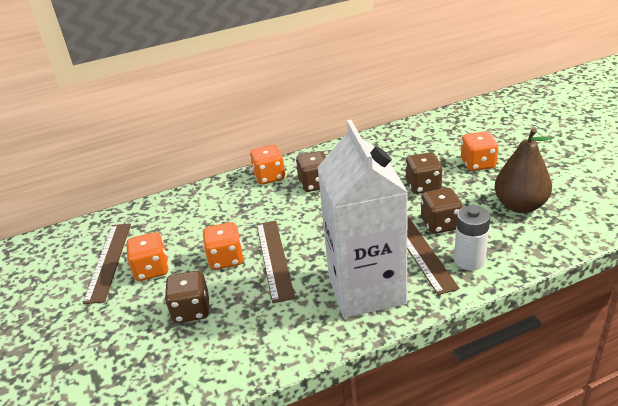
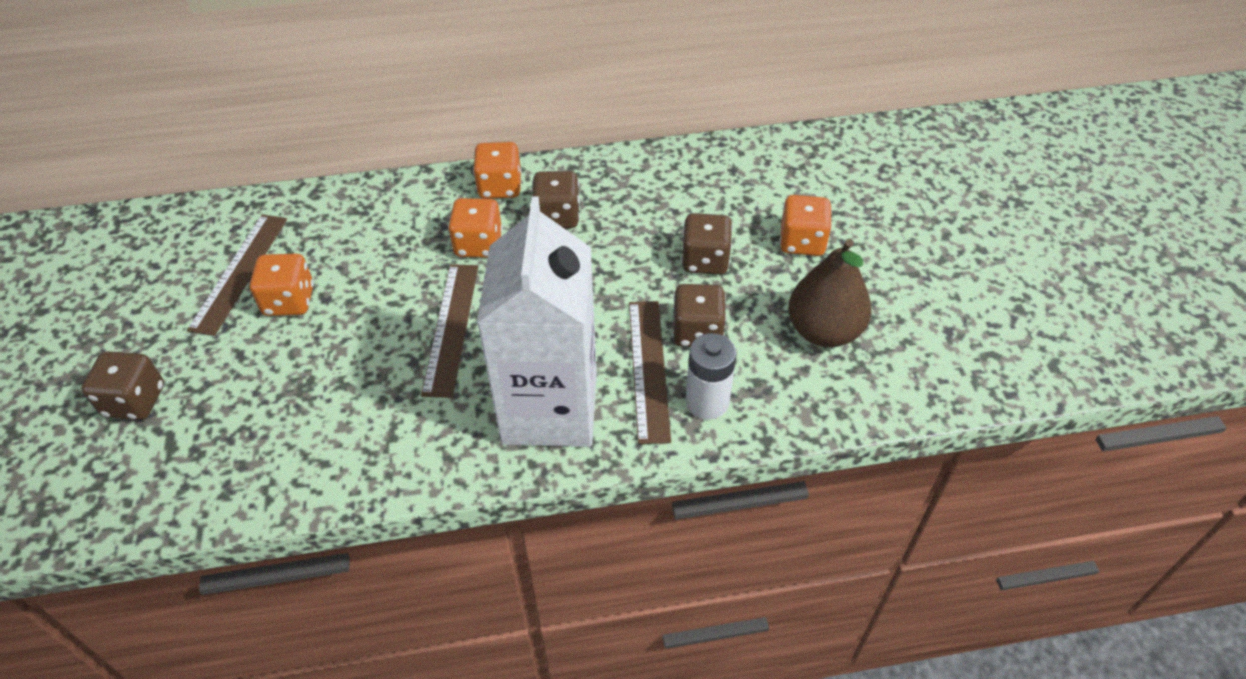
camera: 10 degrees right, 15 degrees up
(191, 310) = (317, 378): brown dice -> brown dice (135, 401)
(226, 259) = (389, 311): orange dice -> orange dice (478, 244)

